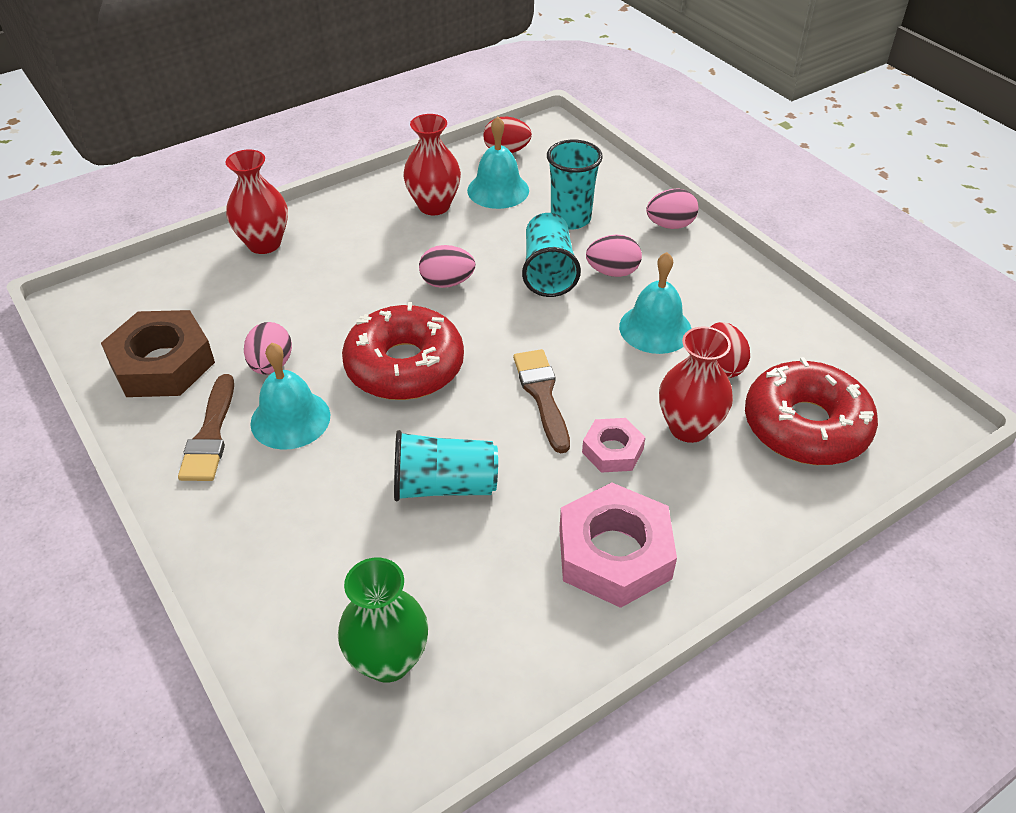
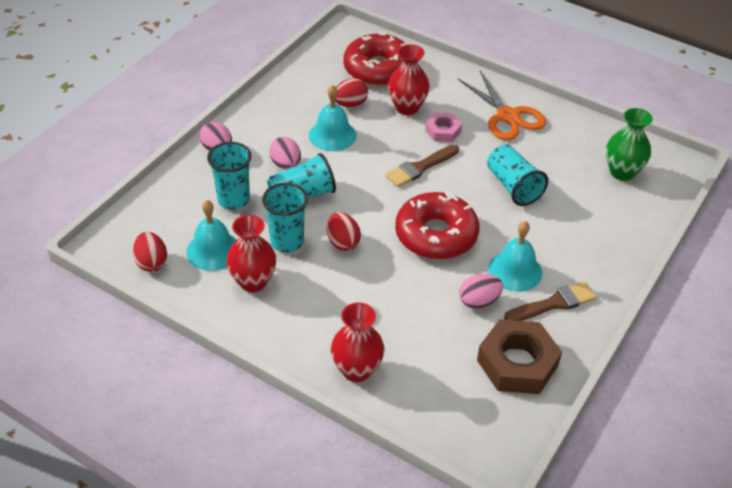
camera: 115 degrees left, 0 degrees up
(447, 283) = (343, 242): pink egg -> red egg
(477, 241) = (287, 242): none -> turquoise cup
(614, 553) = (507, 116): pink nut -> orange scissors

